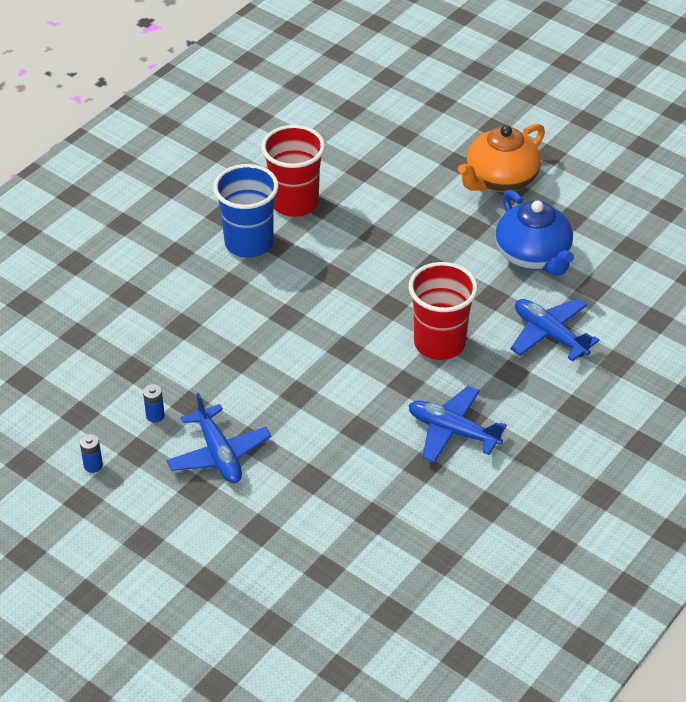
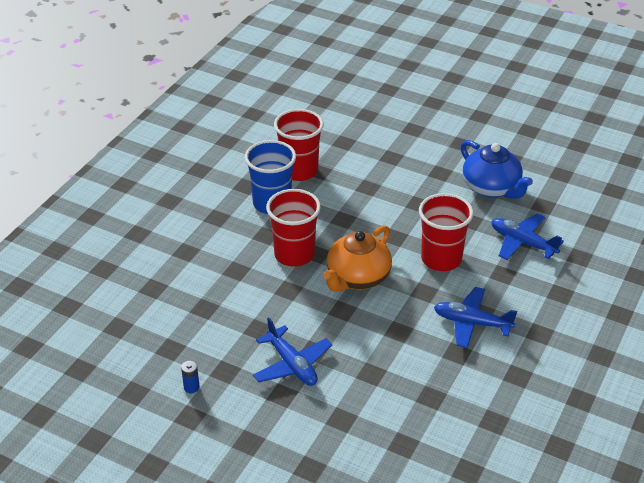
camera: 10 degrees left, 5 degrees down
(155, 415) = (232, 341): blue battery -> none
(258, 314) = (294, 254): none -> red cup
(500, 180) = (449, 138): orange teapot -> orange teapot (357, 277)

